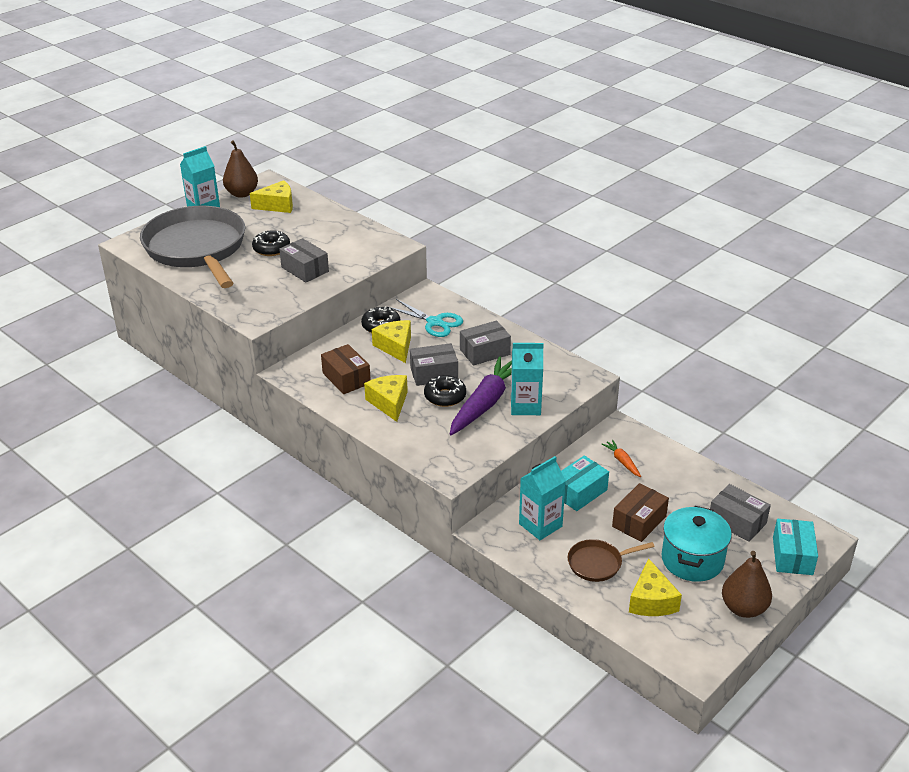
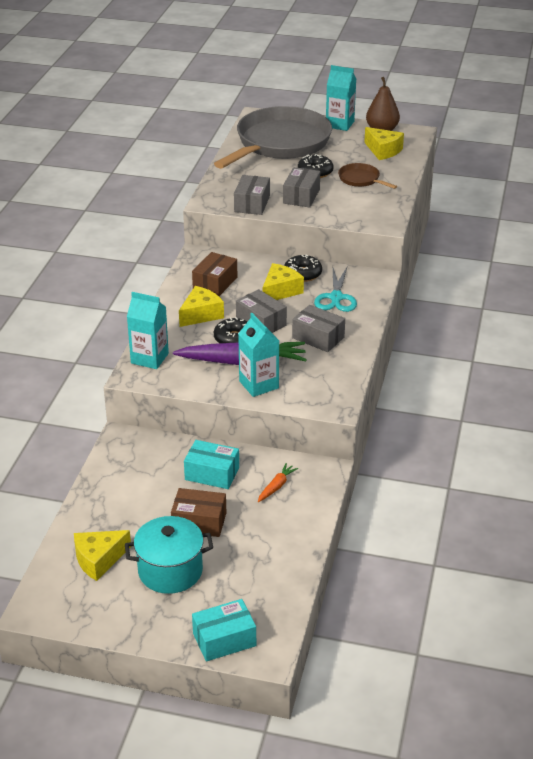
camera: 60 degrees right, 0 degrees up
(540, 525) = (151, 465): turquoise carton -> turquoise carton (149, 358)
(598, 563) = (125, 513): brown pan -> brown pan (361, 179)
(737, 522) = (247, 587): grey box -> grey box (252, 204)
(743, 608) = (126, 623): brown pear -> none

